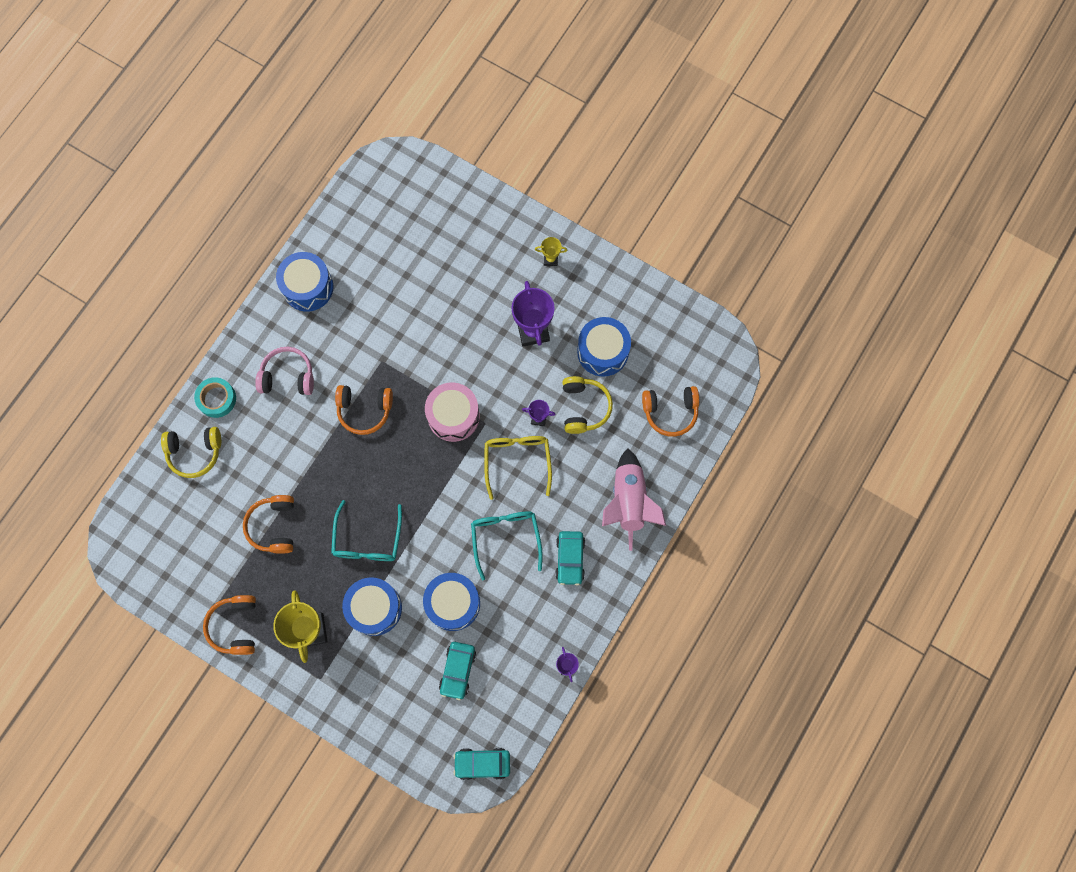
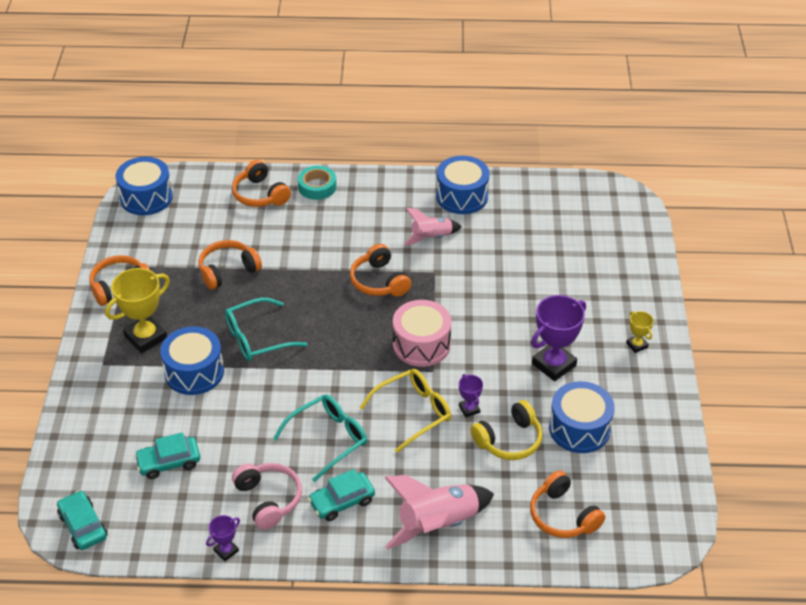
camera: 60 degrees right, 30 degrees down
(195, 452) = (260, 194): yellow headphones -> orange headphones
(288, 376) = (371, 219): pink headphones -> pink headphones (268, 499)
(341, 340) = (431, 237): none -> pink rocket
(453, 603) = (235, 428): blue drum -> blue drum (146, 197)

